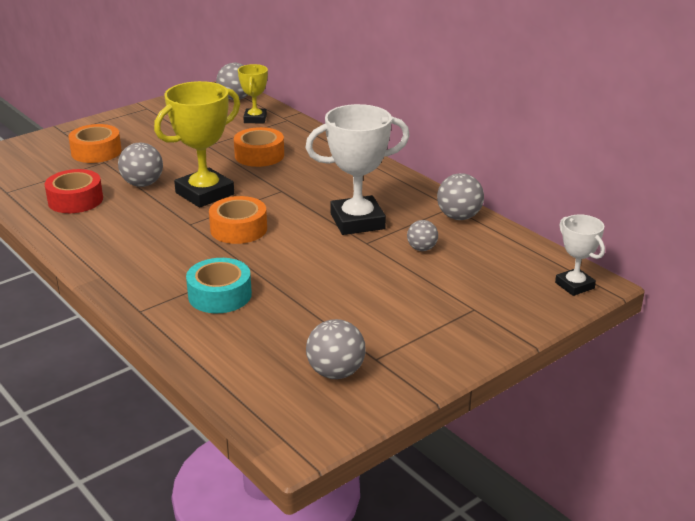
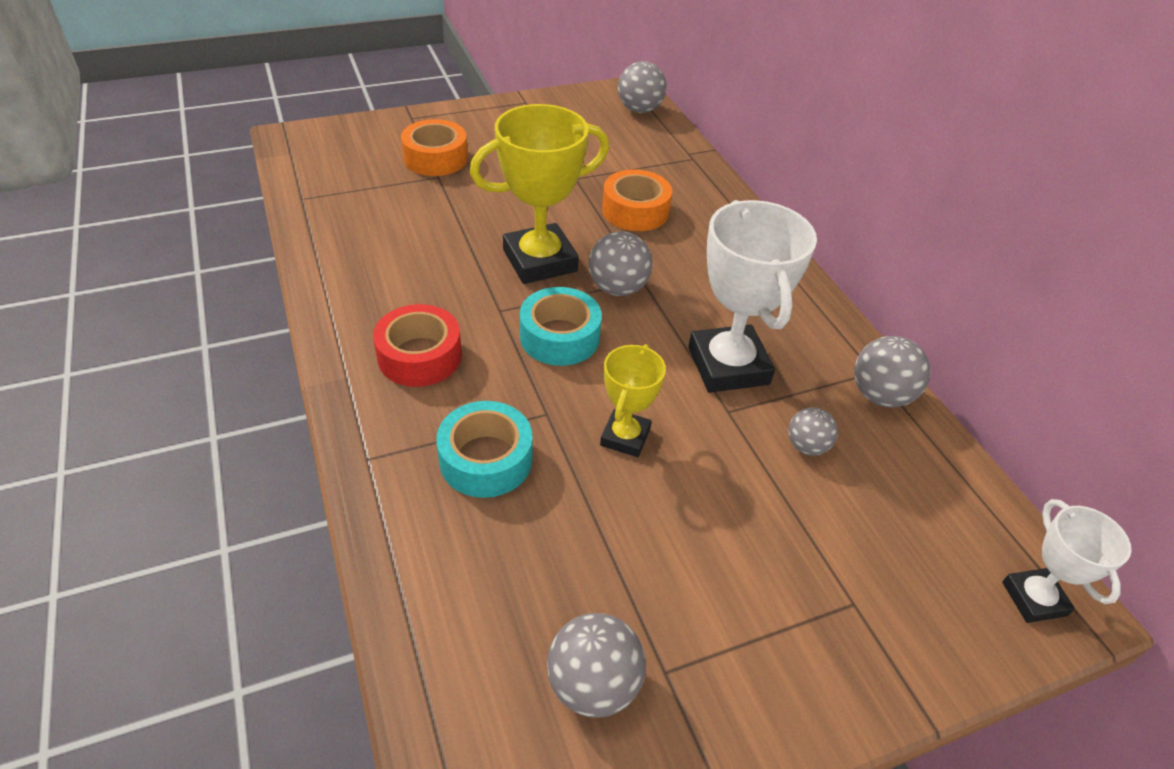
camera: 15 degrees right, 15 degrees up
(75, 200) = (375, 232): red tape -> red tape (420, 356)
(143, 184) = (469, 225): grey ball -> grey ball (618, 288)
(238, 229) = (559, 337): orange tape -> turquoise tape
(255, 119) = (652, 148): yellow trophy -> yellow trophy (625, 437)
(357, 221) = (728, 366): white trophy -> white trophy turned 75 degrees clockwise

